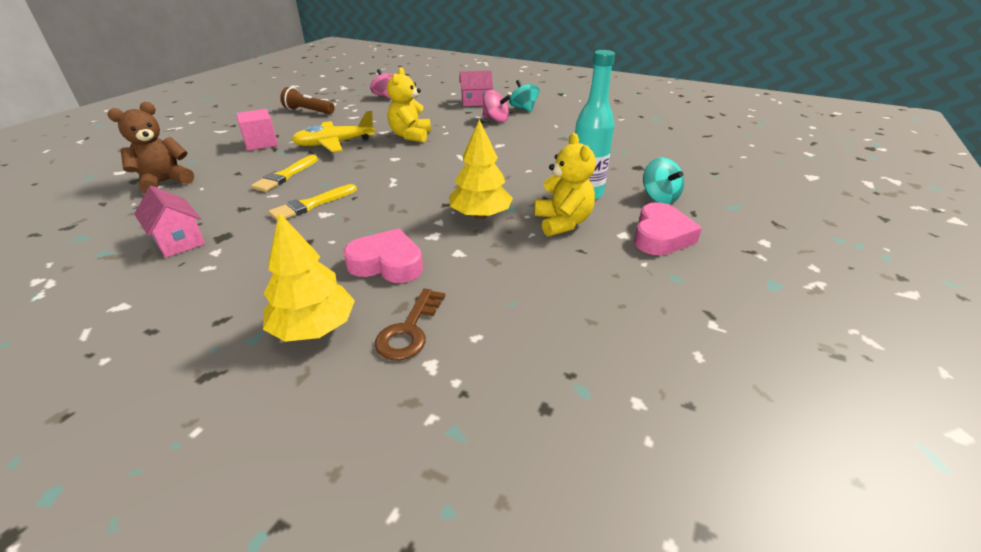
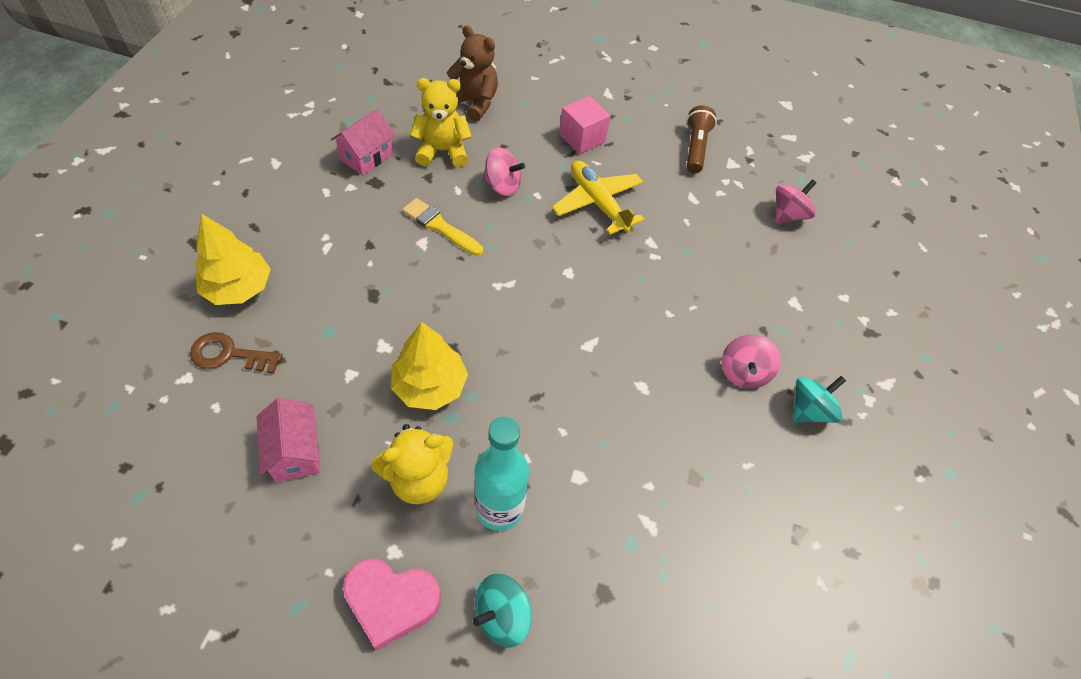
camera: 75 degrees right, 20 degrees up
(285, 176) = (502, 185): yellow brush -> pink spinning top
(387, 263) = (330, 316): pink heart -> none
(410, 136) = (644, 275): yellow teddy bear -> yellow teddy bear (442, 151)
(476, 102) = (813, 335): pink house -> pink house (295, 452)

